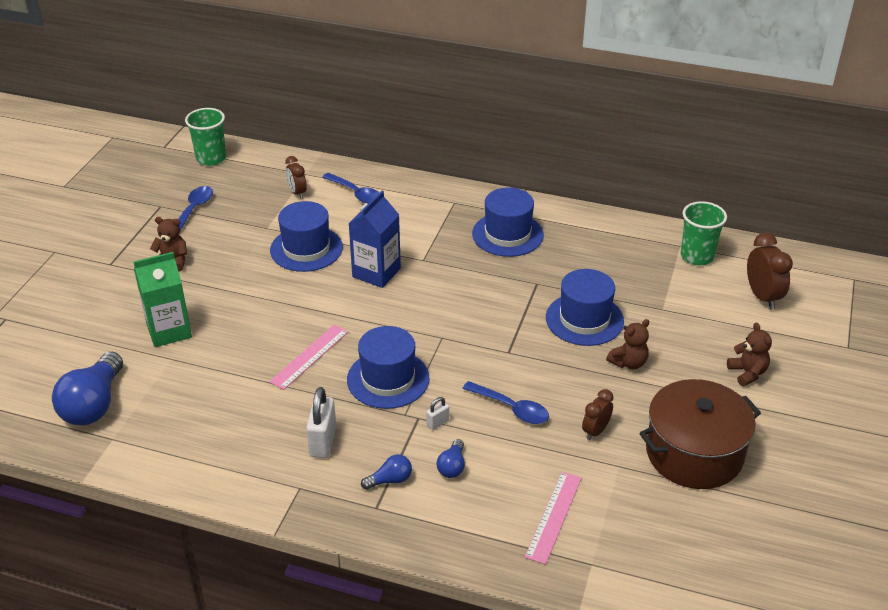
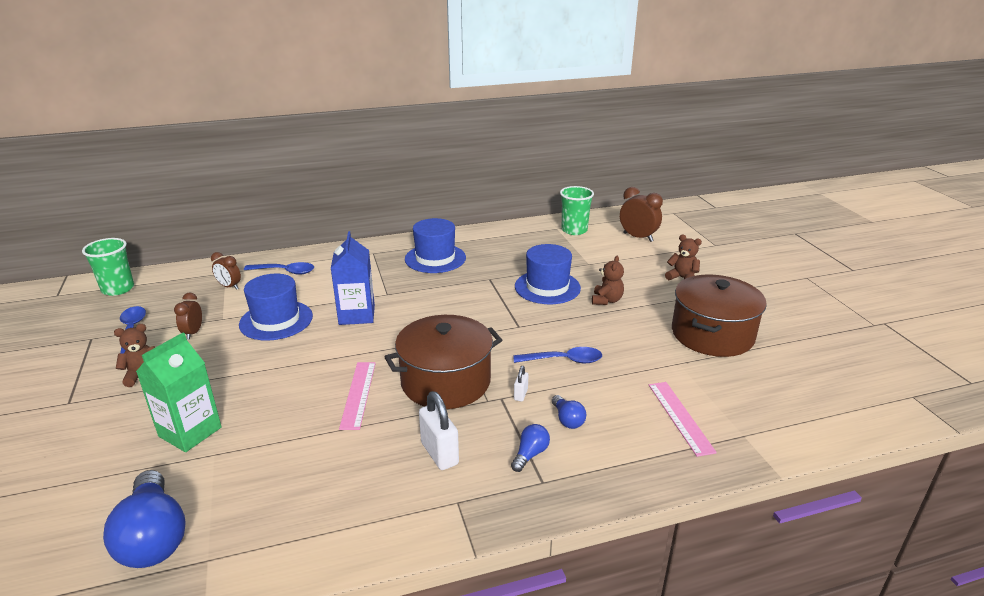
camera: 35 degrees left, 10 degrees down
(388, 379) = (445, 382): blue hat -> brown pot
(595, 431) = (637, 349): brown clock -> brown clock (193, 333)

